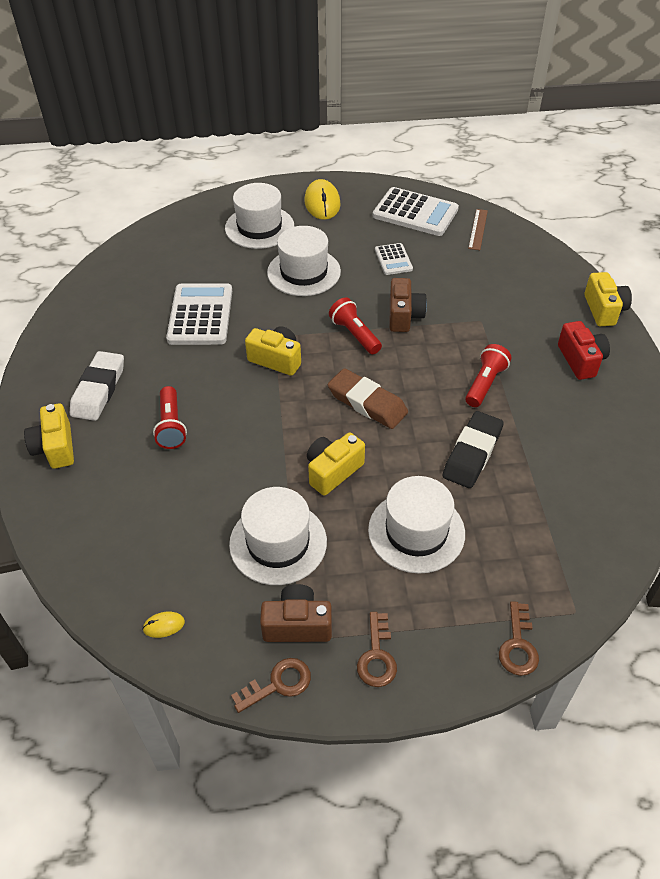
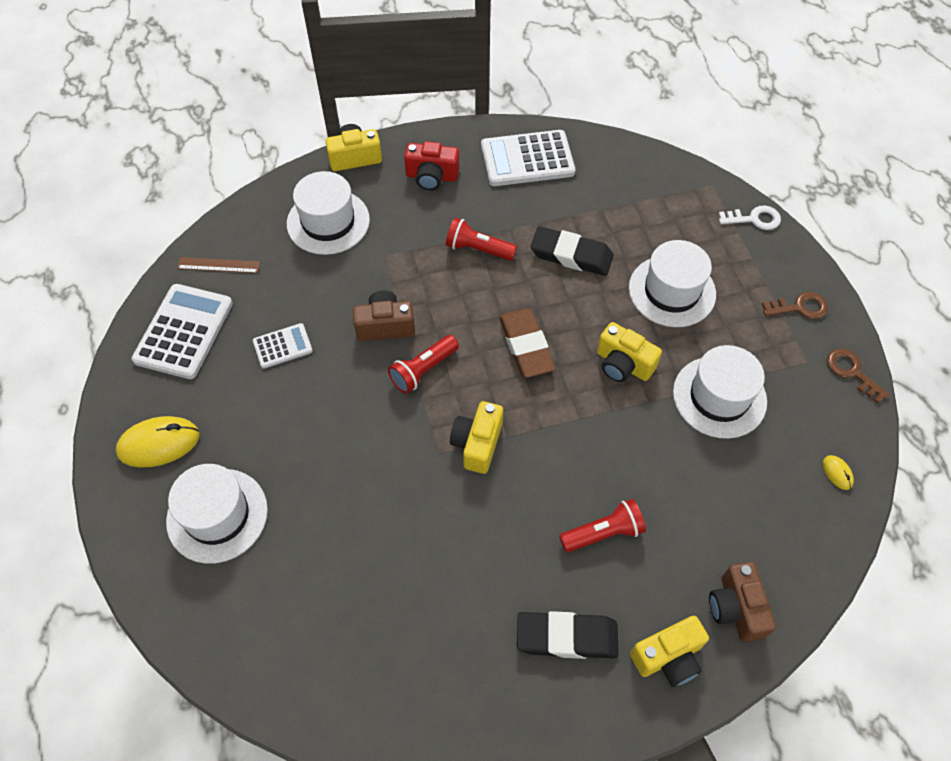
camera: 100 degrees left, 10 degrees up
(98, 390) = (567, 637): white eraser -> black eraser
(200, 315) = (411, 549): white calculator -> white calculator (527, 159)
(297, 625) = (795, 367): brown camera -> brown camera (736, 608)
(304, 272) = (314, 441): white hat -> white hat (328, 222)
(367, 403) = (526, 346): brown eraser -> brown eraser turned 45 degrees counterclockwise
(518, 645) = (754, 219): brown key -> white key
(580, 360) = (432, 176): red camera -> red camera turned 150 degrees counterclockwise

